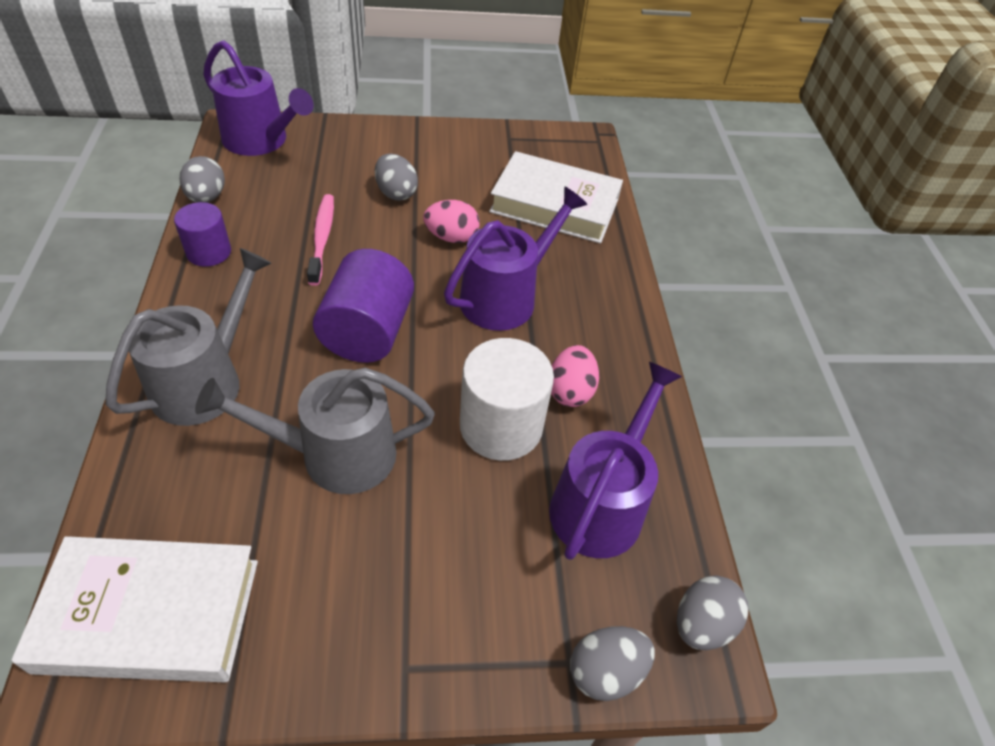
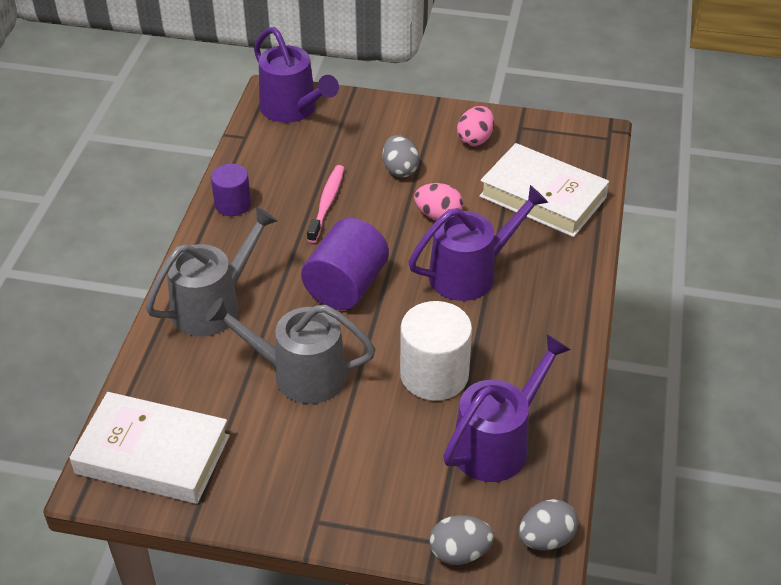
camera: 20 degrees right, 5 degrees down
(207, 197) = (239, 157): grey egg -> none
(570, 391) = (501, 357): pink egg -> pink egg (475, 139)

